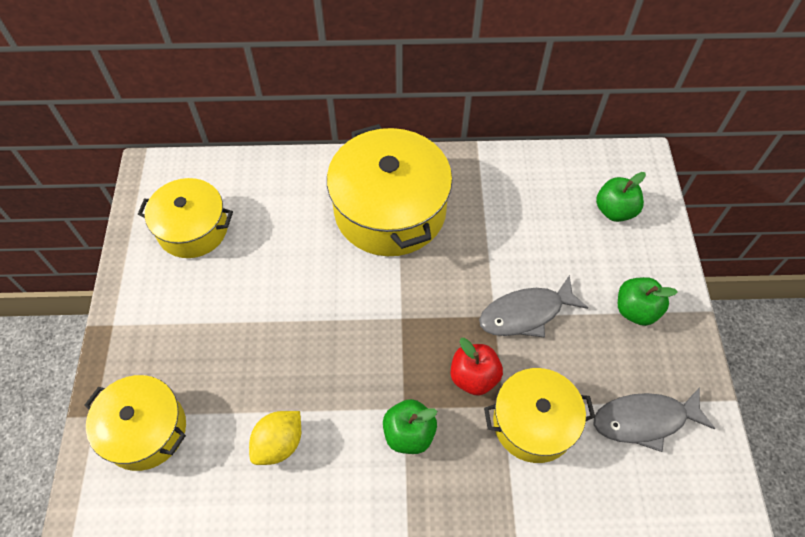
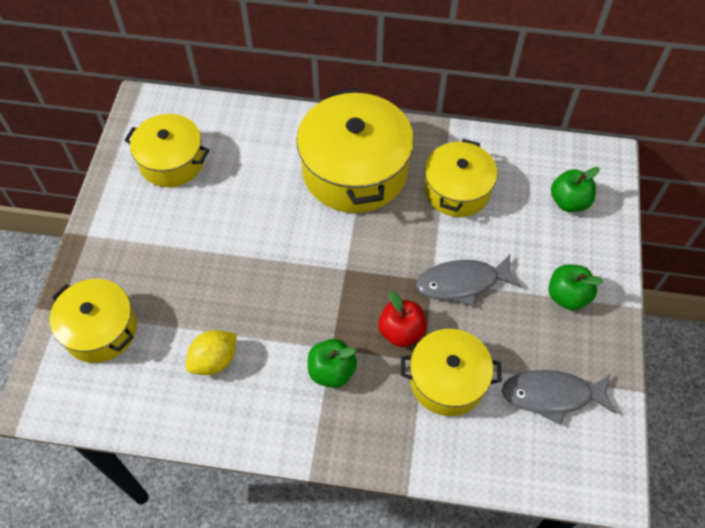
camera: 10 degrees right, 0 degrees up
(499, 215) = (457, 190): none -> yellow pot

